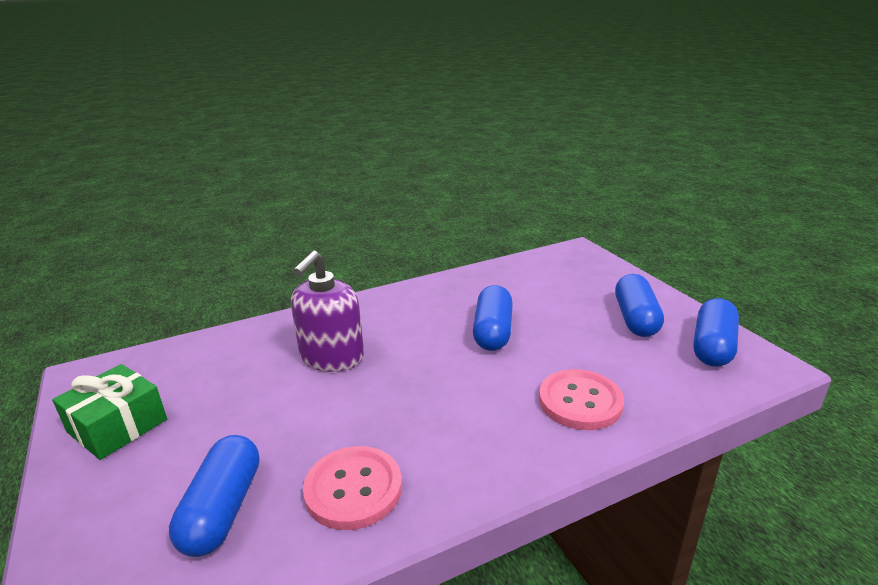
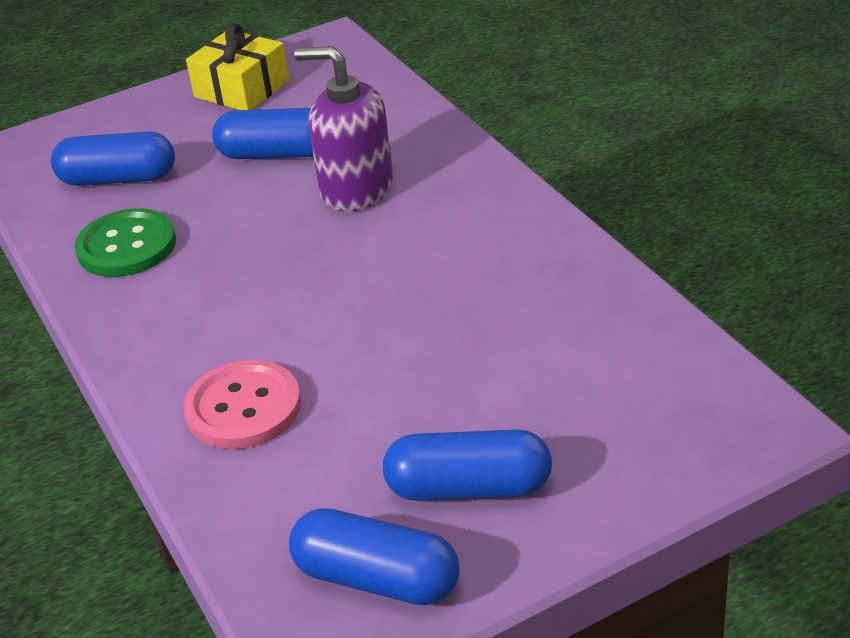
camera: 90 degrees right, 10 degrees up
(117, 426) = (241, 89): green gift -> yellow gift
(353, 489) = (126, 246): pink button -> green button
(492, 331) = (422, 320): blue capsule -> blue capsule (277, 154)

